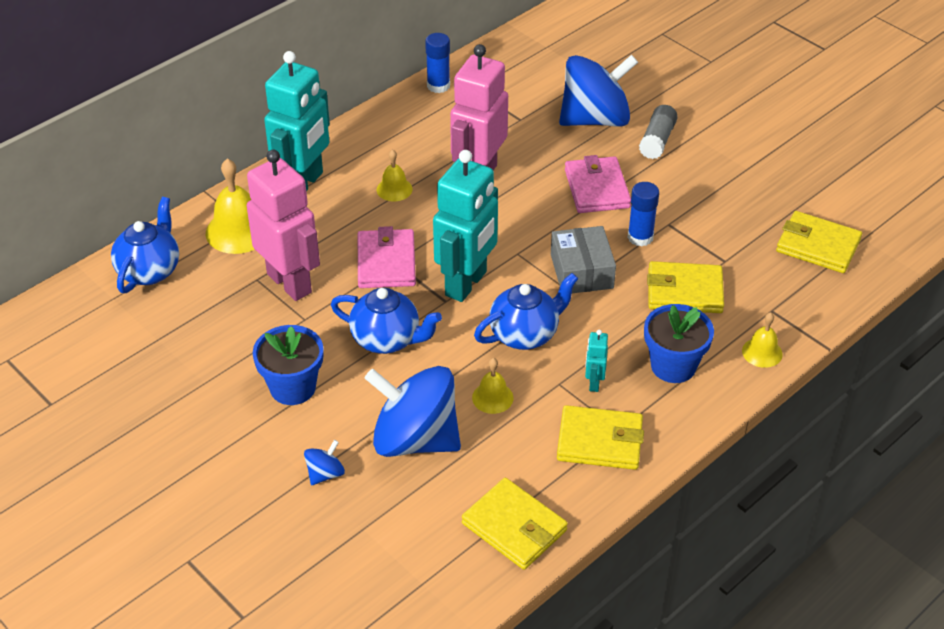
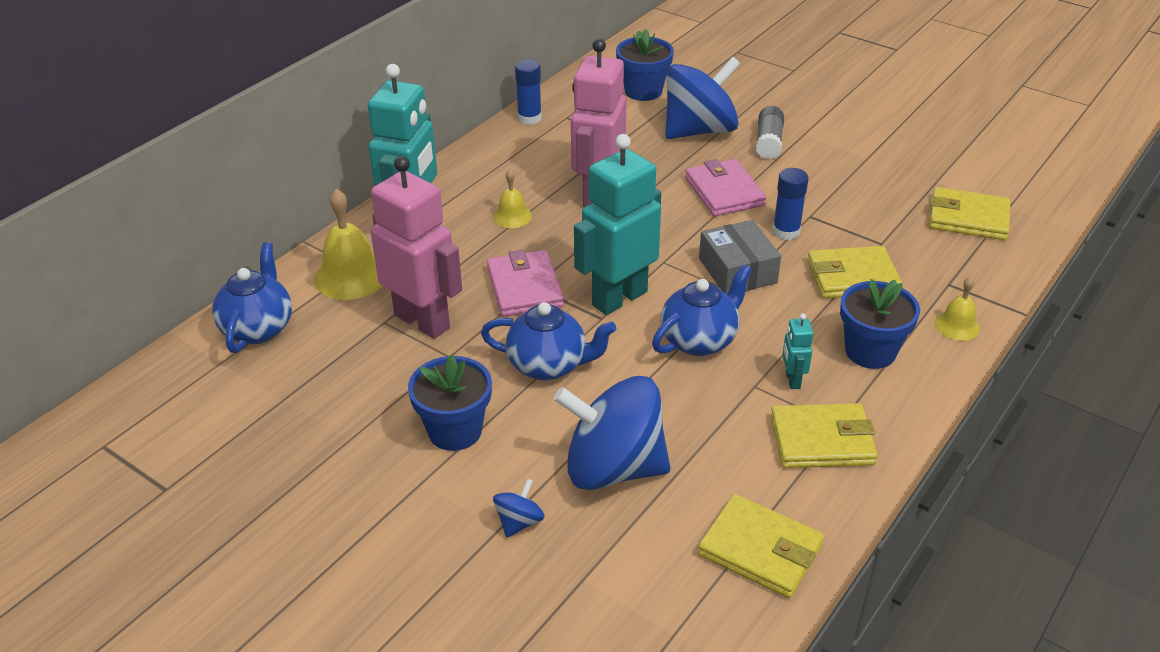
camera: 10 degrees left, 5 degrees down
(466, 284) = (619, 298): turquoise robot -> turquoise robot turned 150 degrees counterclockwise
(492, 397) = (686, 410): yellow bell -> none
(555, 68) = (643, 91): none -> blue flower pot

